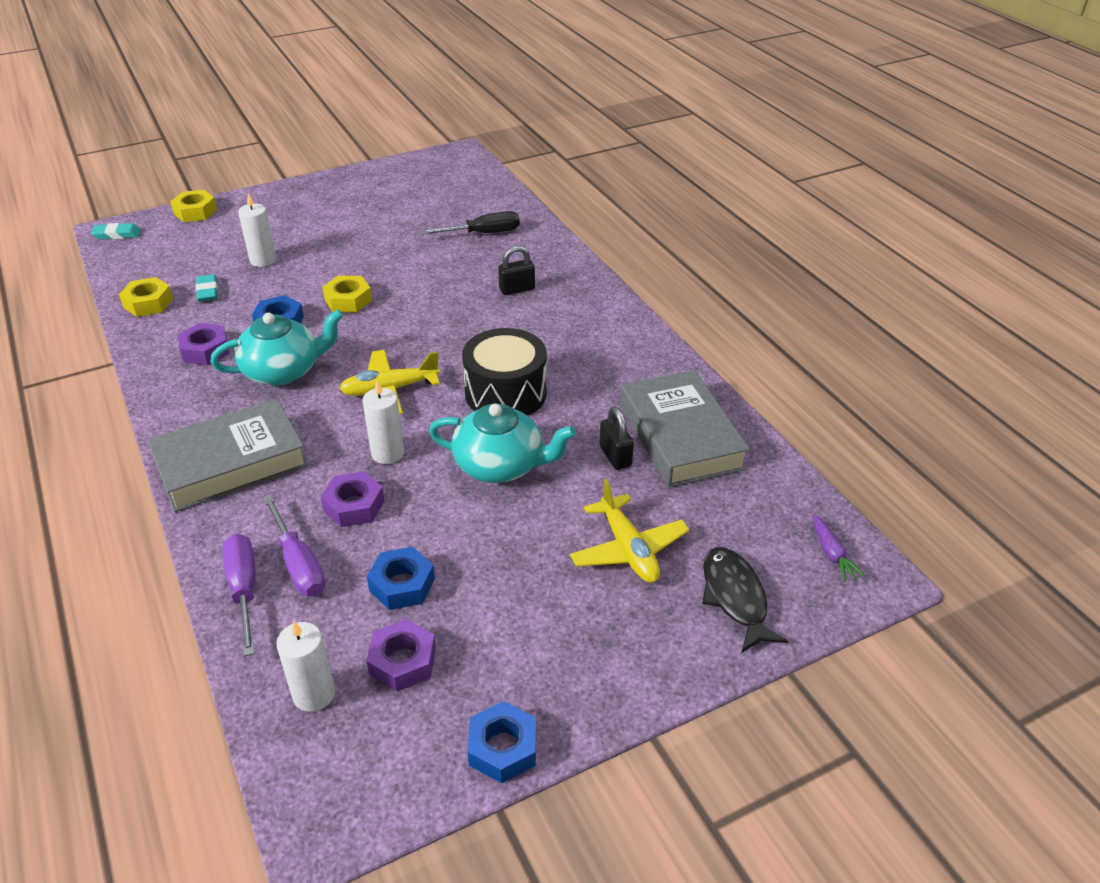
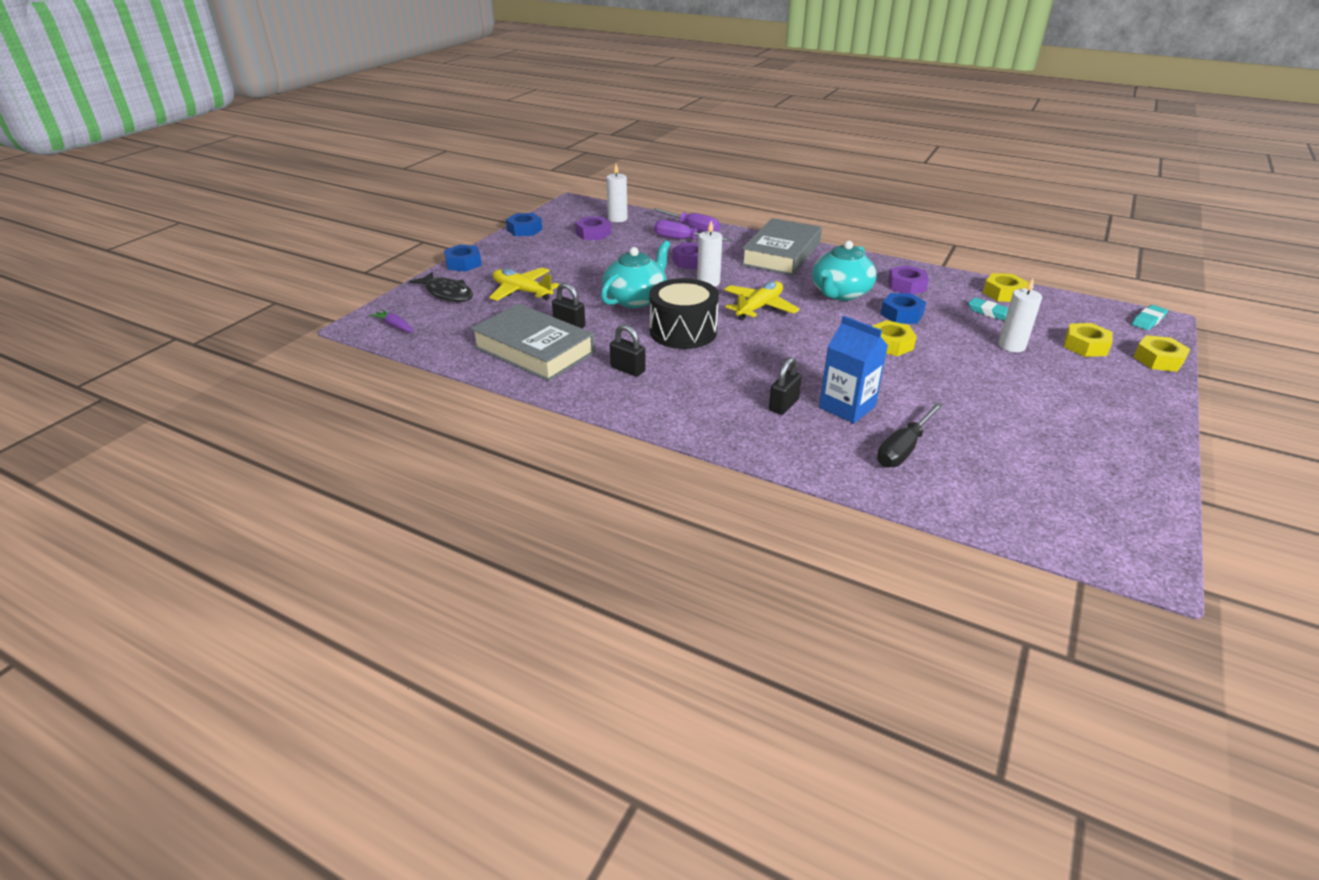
camera: 145 degrees right, 5 degrees down
(214, 238) = (1085, 346): none -> yellow nut
(402, 584) = (625, 249): blue nut -> blue nut (463, 263)
(473, 270) = (847, 407): none -> blue carton
(500, 465) = (636, 299): turquoise teapot -> turquoise teapot turned 150 degrees clockwise
(606, 372) = (627, 369): none -> black padlock

